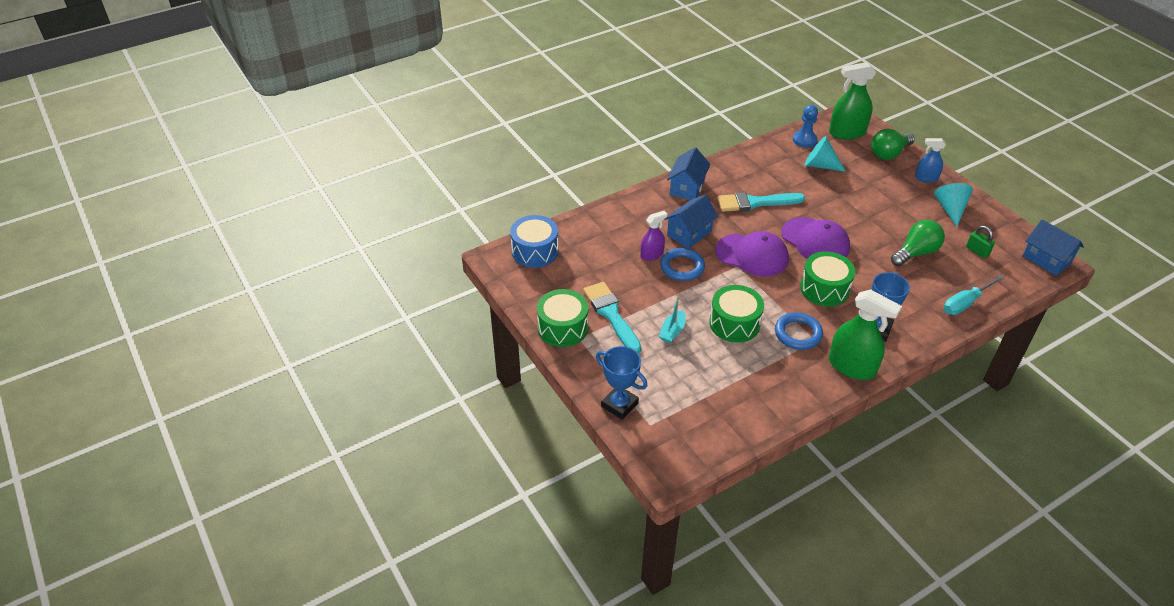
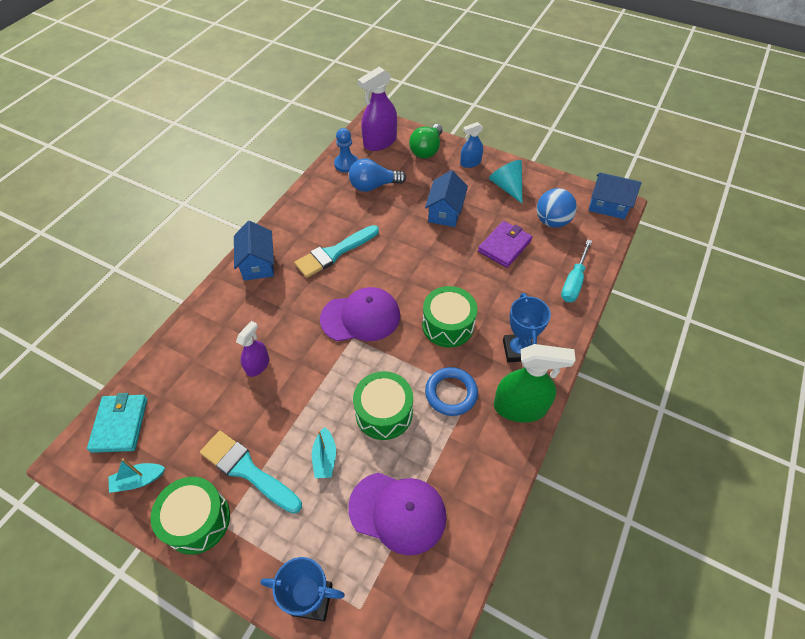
camera: 30 degrees left, 10 degrees up
(533, 288) = (138, 480): none -> turquoise boat
(535, 251) = (120, 424): blue drum -> turquoise wallet
(682, 267) = (297, 366): blue ring -> none
(689, 233) = (285, 319): blue house -> blue house (445, 212)
(815, 241) = (411, 273): purple cap -> purple cap (398, 512)
(820, 165) = (373, 186): turquoise cone -> blue light bulb
(847, 132) = (380, 142): green spray bottle -> purple spray bottle
(916, 253) = (504, 246): green light bulb -> purple wallet
(977, 251) = (552, 221): green padlock -> blue ball

